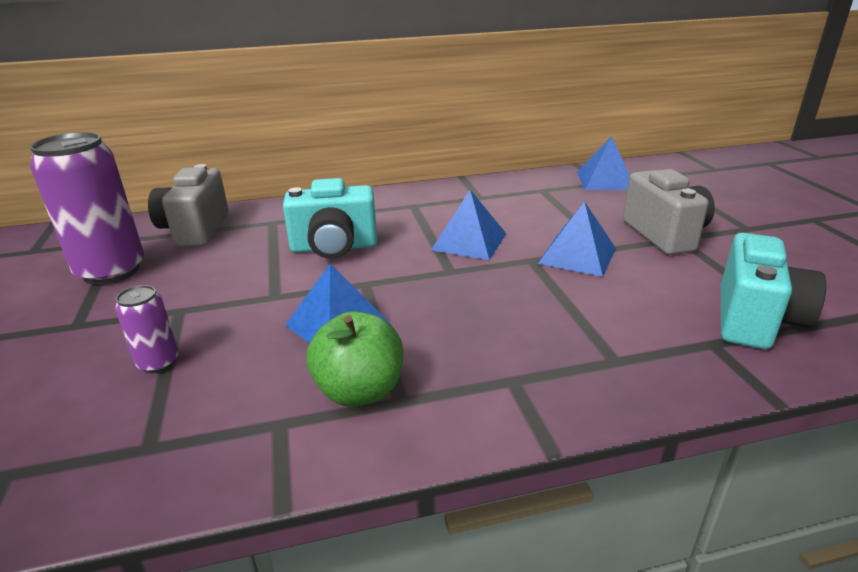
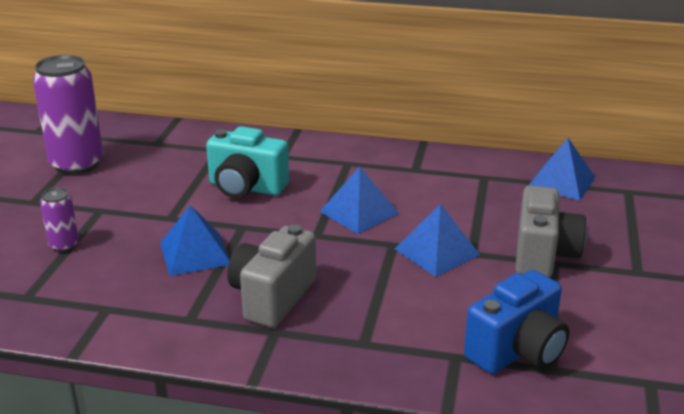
camera: 25 degrees right, 0 degrees up
(195, 230) = (156, 142): grey camera -> grey camera (272, 297)
(360, 391) = (169, 304): green apple -> none
(755, 320) = (517, 351): turquoise camera -> blue camera

